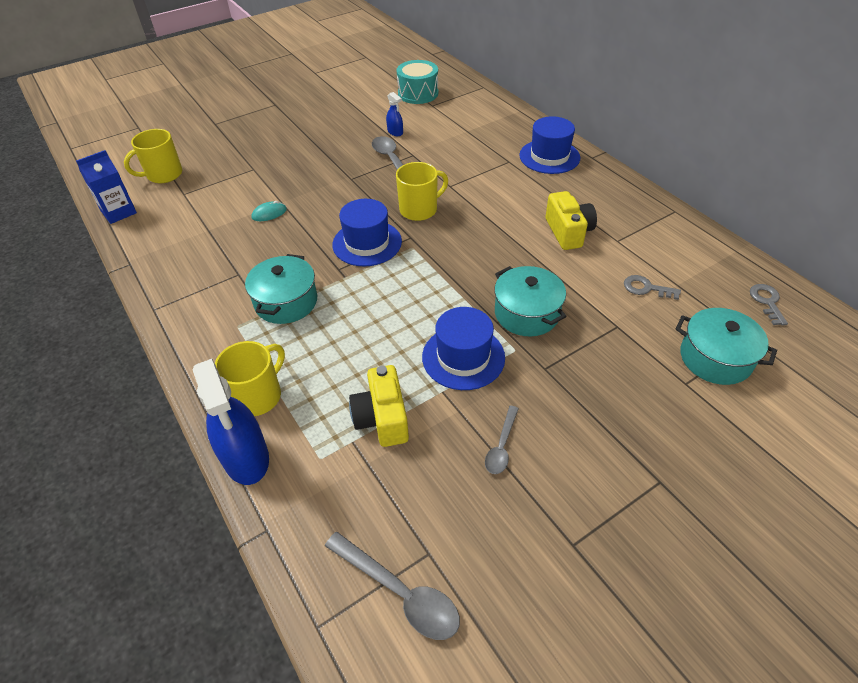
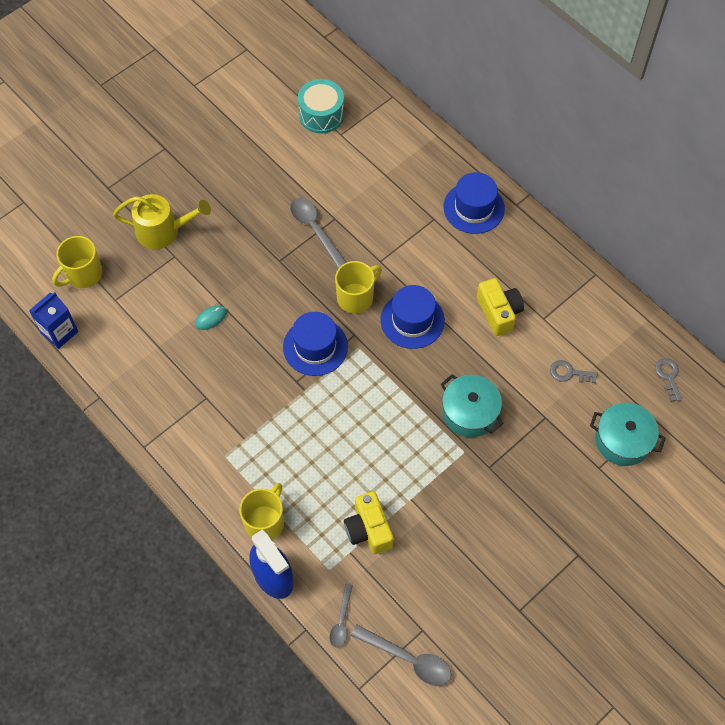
camera: 10 degrees left, 15 degrees up
(250, 152) = (163, 231): none -> yellow watering can
(286, 302) = (259, 424): turquoise pot -> none
(395, 132) = (309, 184): blue spray bottle -> none
(463, 357) = (422, 464): blue hat -> blue hat (412, 320)
(501, 446) = (462, 541): grey spoon -> grey spoon (341, 621)

